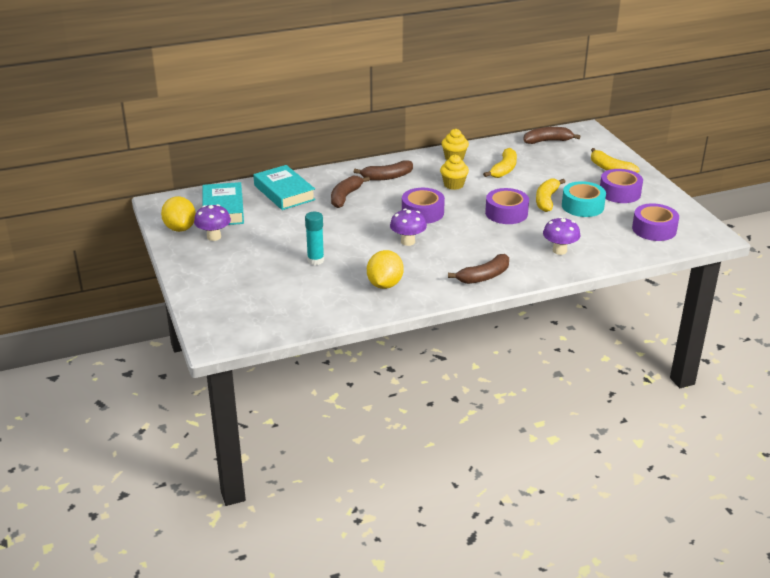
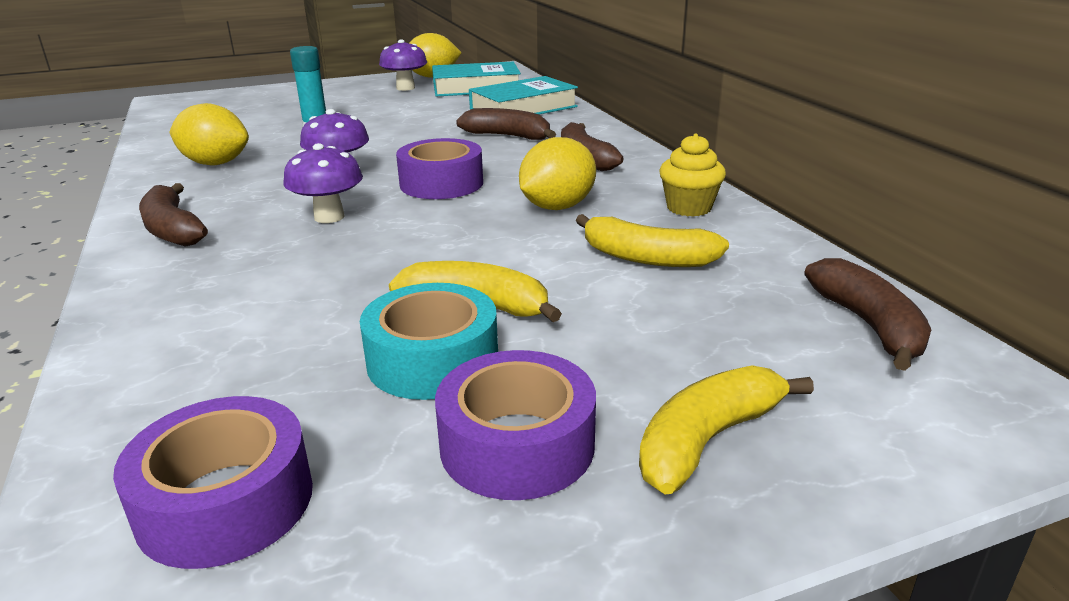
camera: 90 degrees right, 5 degrees down
(453, 185) = (557, 207): yellow cupcake -> yellow lemon
(506, 213) = (419, 255): purple tape -> none
(559, 250) = (211, 311): purple mushroom -> purple mushroom (329, 217)

